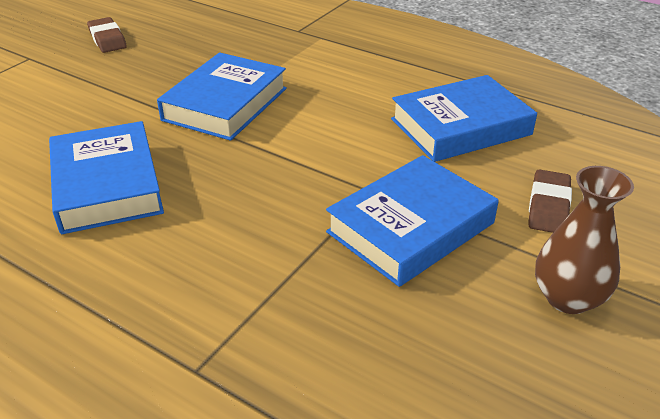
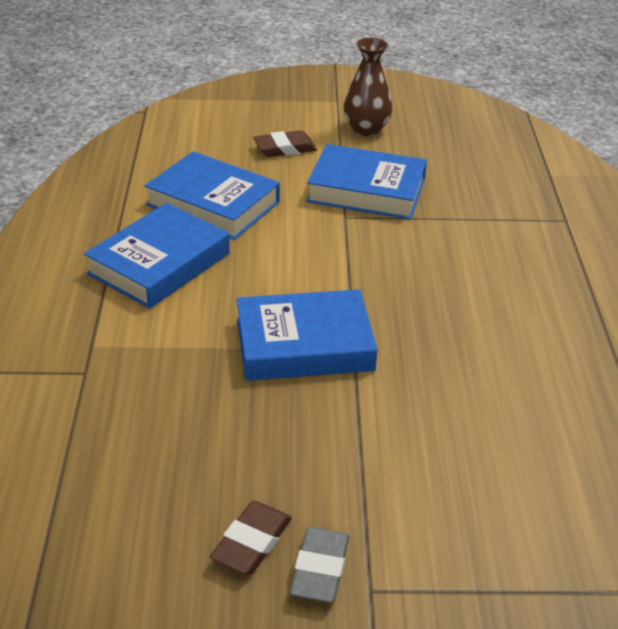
camera: 125 degrees left, 0 degrees up
(63, 50) = (320, 569): none -> grey eraser
(107, 185) = (489, 345): blue book -> blue book (159, 263)

